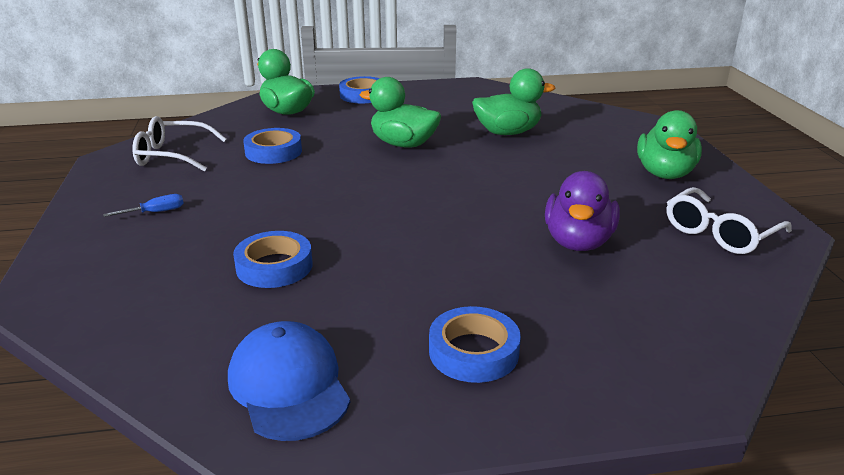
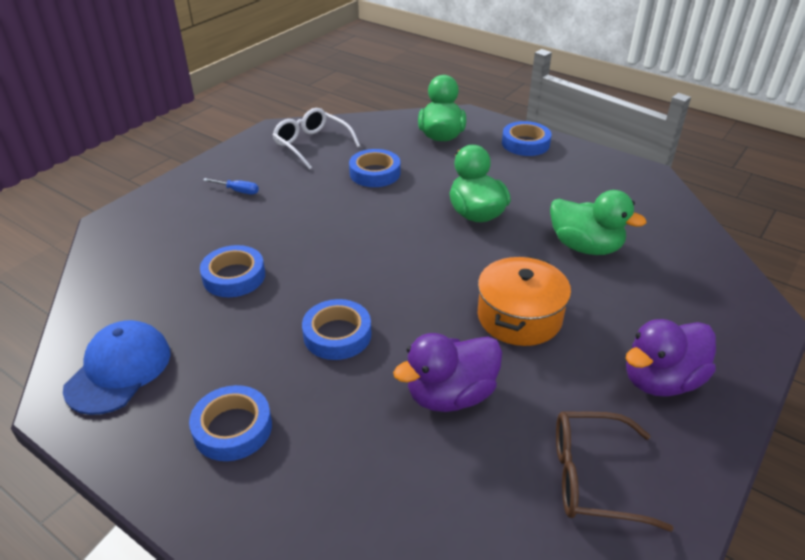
camera: 45 degrees right, 10 degrees up
(439, 254) = (337, 335): none -> blue tape
(538, 183) = (519, 317): none -> orange pot
(665, 174) = (661, 381): green duck -> purple duck
(719, 233) = (592, 478): white glasses -> brown glasses

